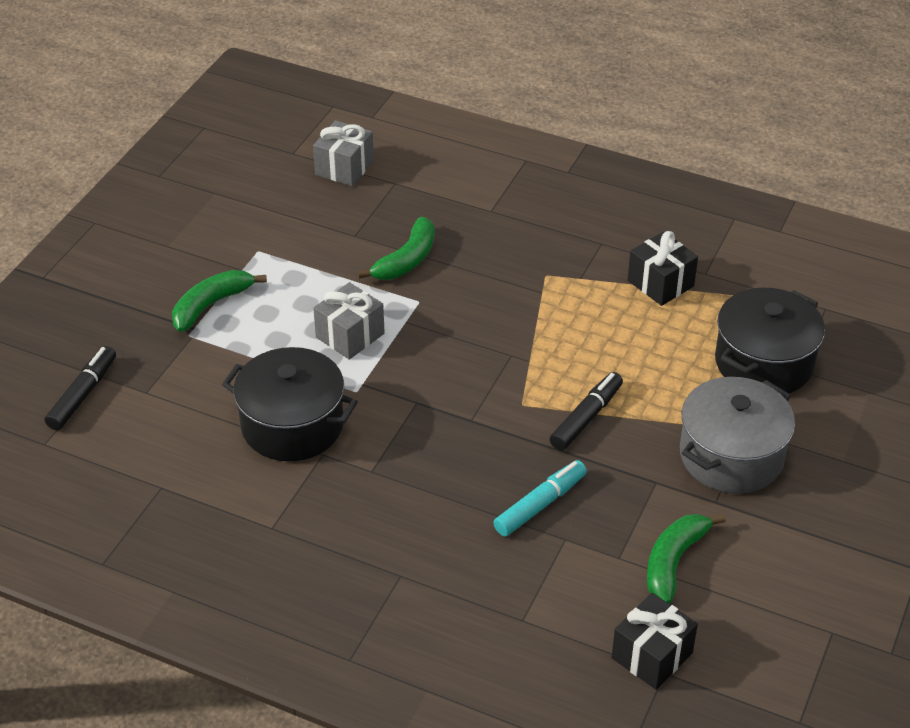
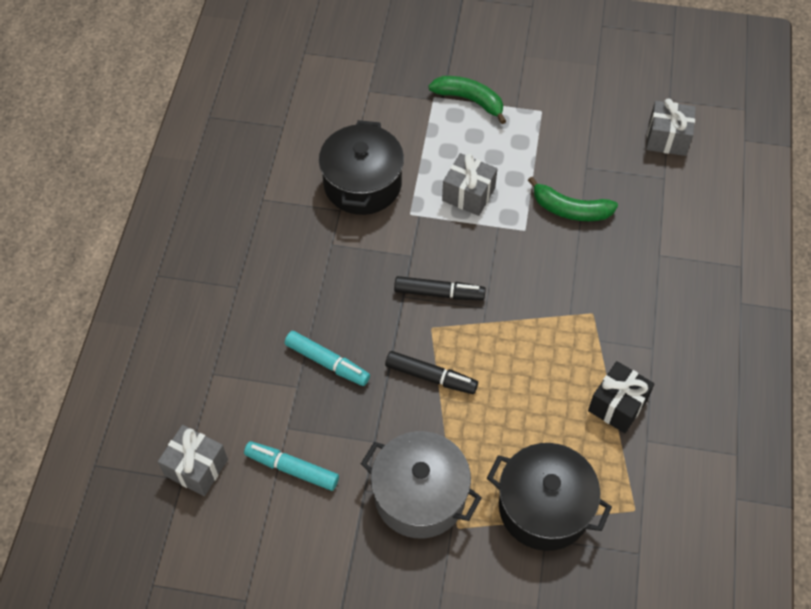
camera: 75 degrees right, 15 degrees up
(83, 394) = (355, 57): black marker -> black marker (439, 293)
(652, 655) = (196, 468): black gift -> grey gift
(674, 562) = (292, 469): green banana -> turquoise marker

